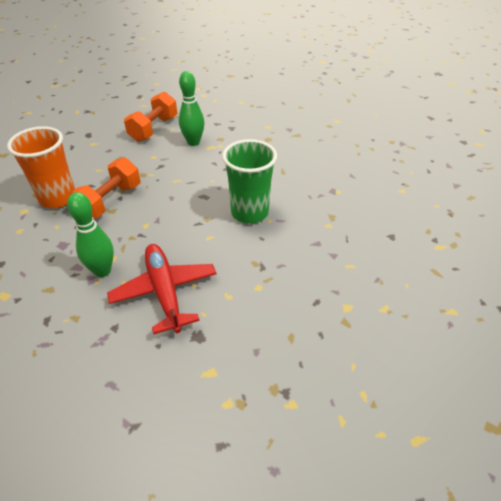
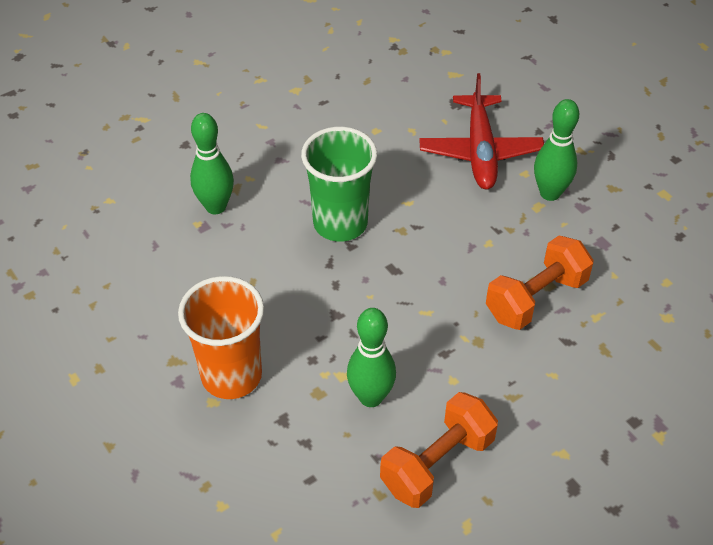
camera: 160 degrees left, 5 degrees up
(58, 198) = (618, 327): orange cup -> orange cup (231, 375)
(335, 202) = (216, 206): none -> green bowling pin

